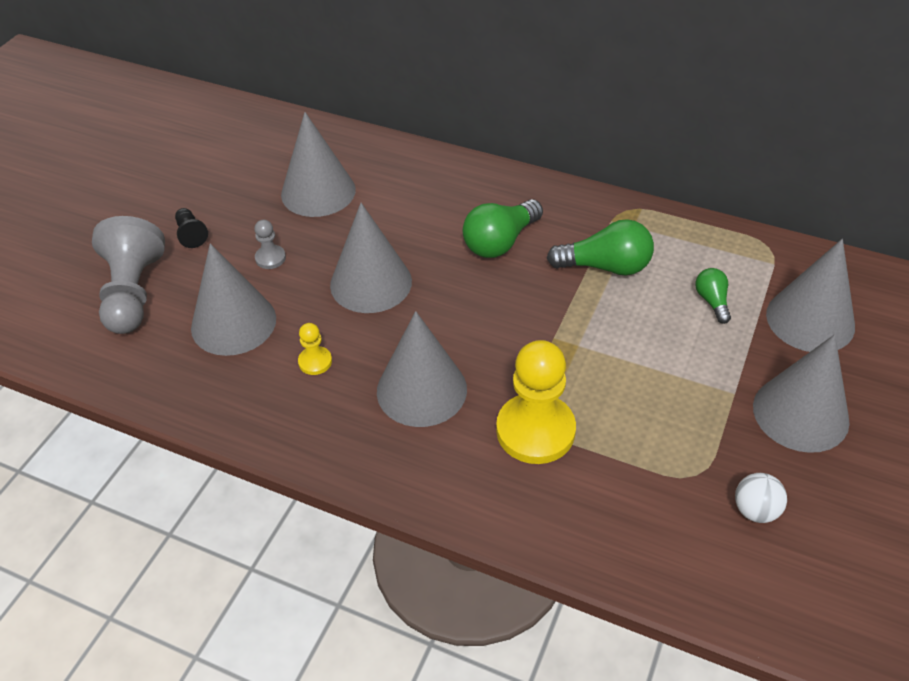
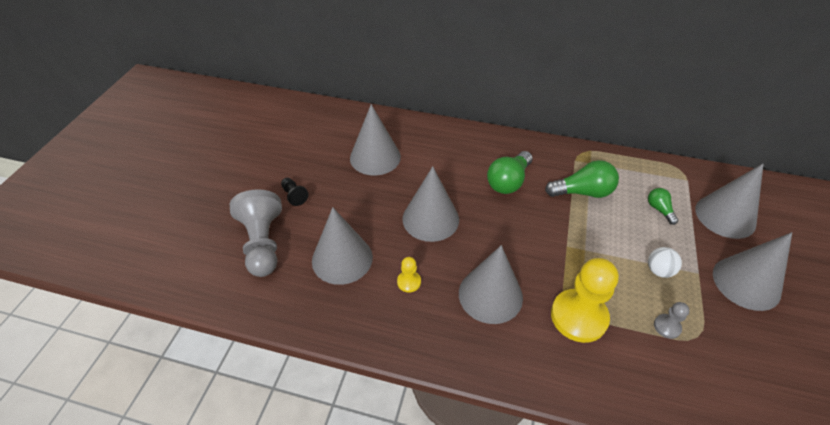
camera: 10 degrees left, 0 degrees up
(270, 258) = (355, 208): grey pawn -> grey pawn (667, 327)
(755, 510) = (746, 359): white ball -> white ball (659, 271)

